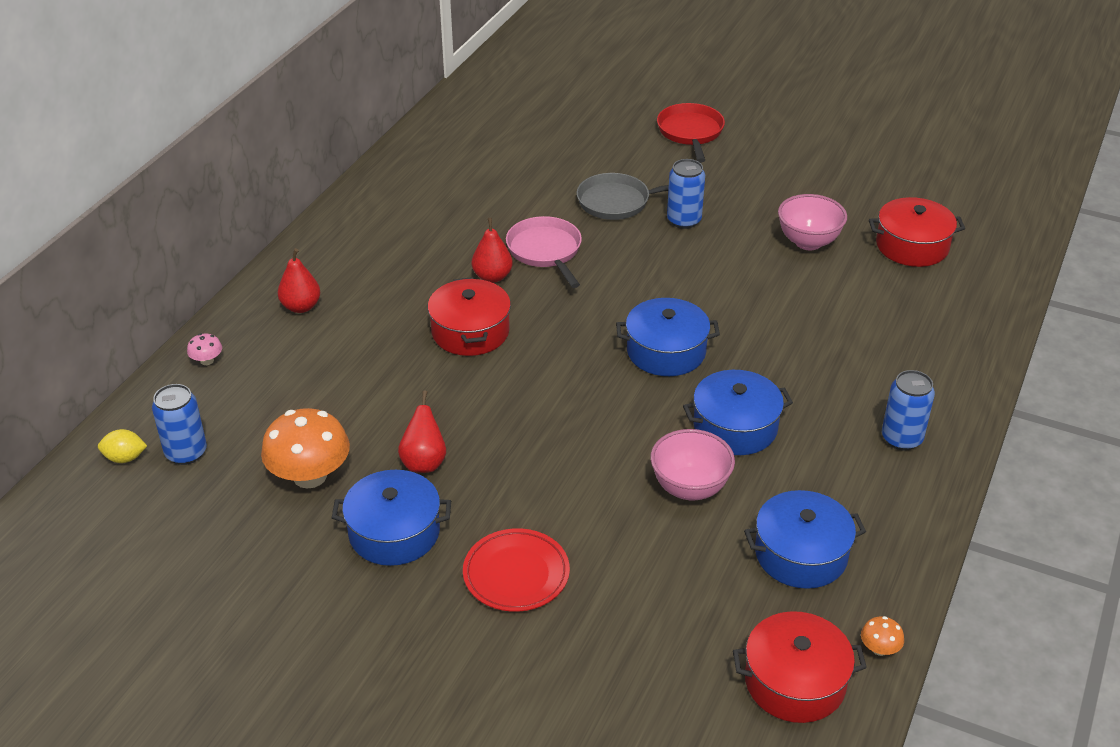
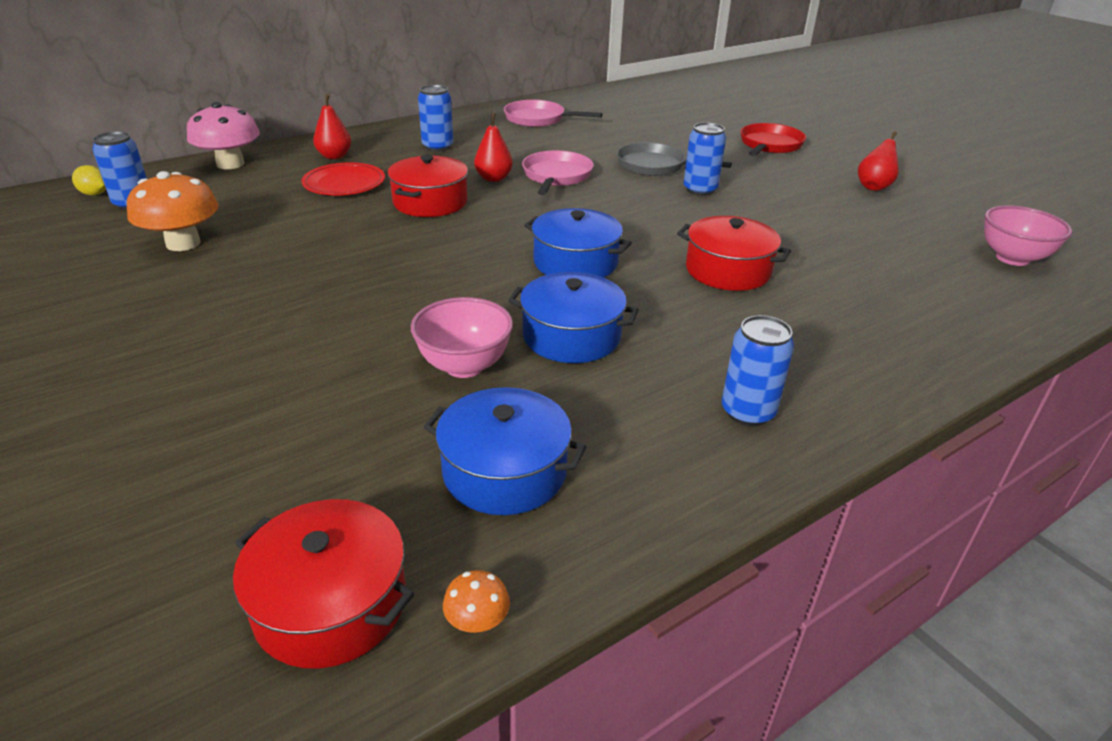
camera: 30 degrees right, 5 degrees down
(207, 360) = (230, 164): pink mushroom -> pink mushroom, size x2.29
(388, 252) = (438, 147): none -> blue can
(394, 532) = (178, 299): blue pot -> none
(424, 462) = (273, 264): red pear -> red pear (874, 187)
(441, 170) = (538, 119): none -> pink pan
(516, 574) = (218, 367): red plate -> red plate (344, 184)
(808, 242) = (807, 233): pink bowl -> pink bowl (1012, 258)
(912, 246) = (922, 265): red pot -> red pot (727, 270)

